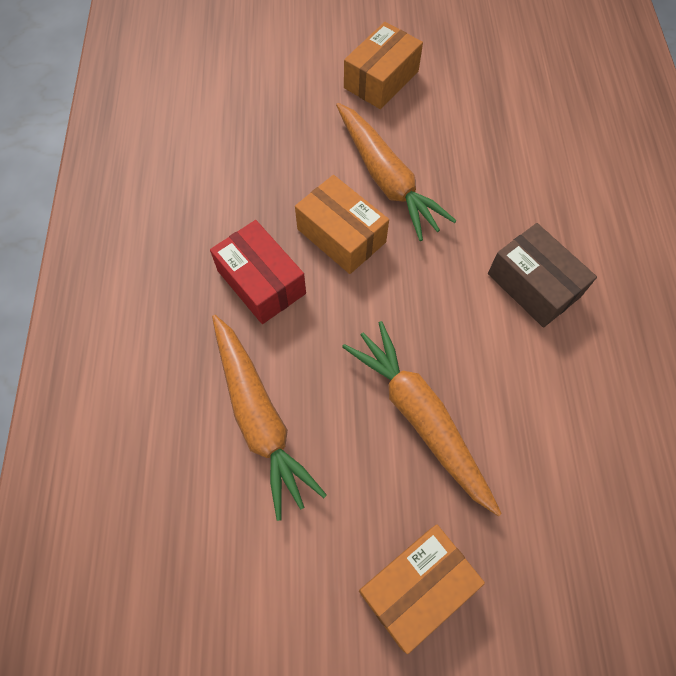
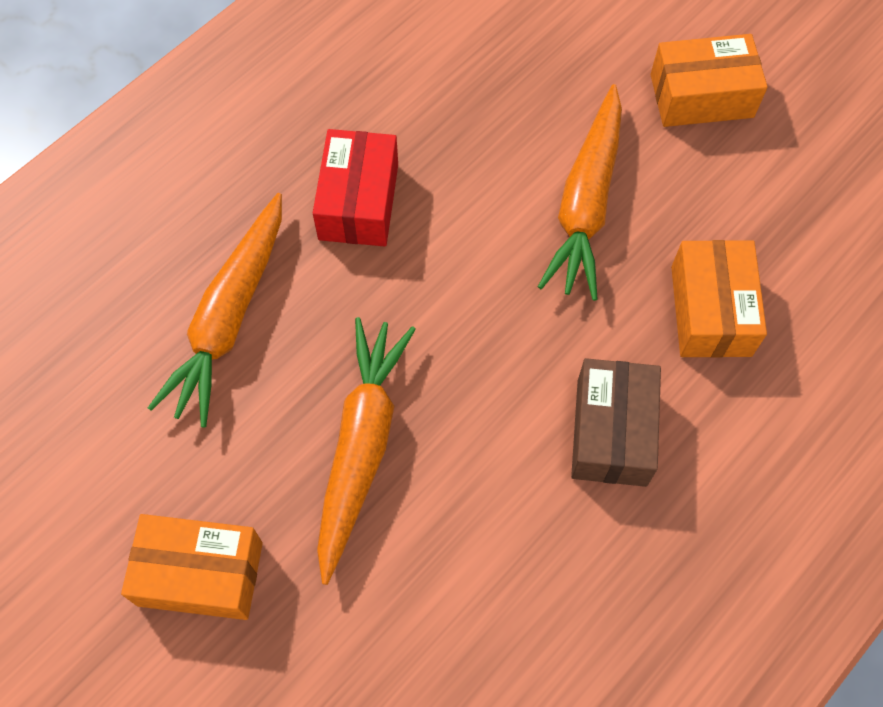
camera: 45 degrees right, 0 degrees up
(341, 235) = (478, 221): orange box -> orange box (710, 311)

